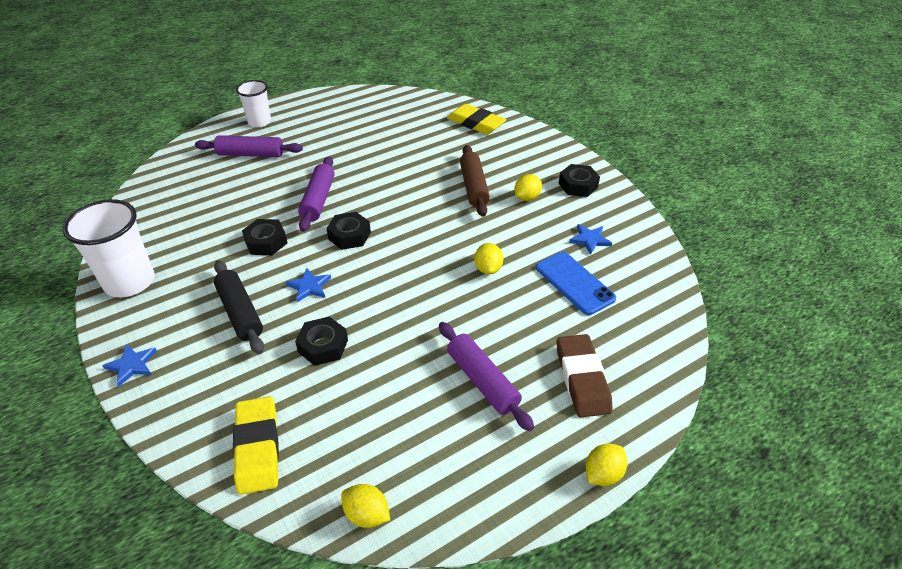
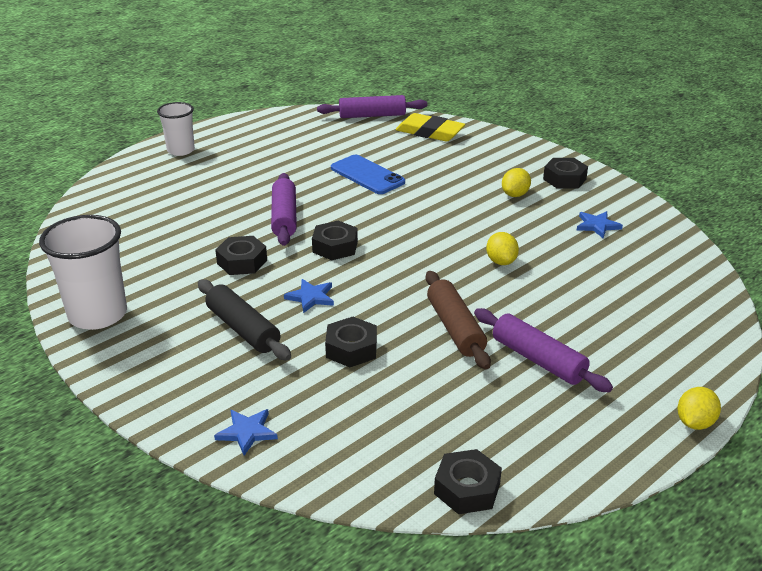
camera: 10 degrees left, 10 degrees down
(132, 365) = (139, 391): blue star -> blue star (247, 432)
(250, 154) = (185, 182): purple rolling pin -> purple rolling pin (372, 115)
(258, 447) = (320, 447): yellow eraser -> none
(367, 514) = (467, 489): yellow lemon -> black nut
(474, 187) = (453, 190): brown rolling pin -> brown rolling pin (455, 328)
(574, 283) = (597, 265): blue phone -> blue phone (367, 175)
(582, 379) = (640, 346): brown eraser -> none

